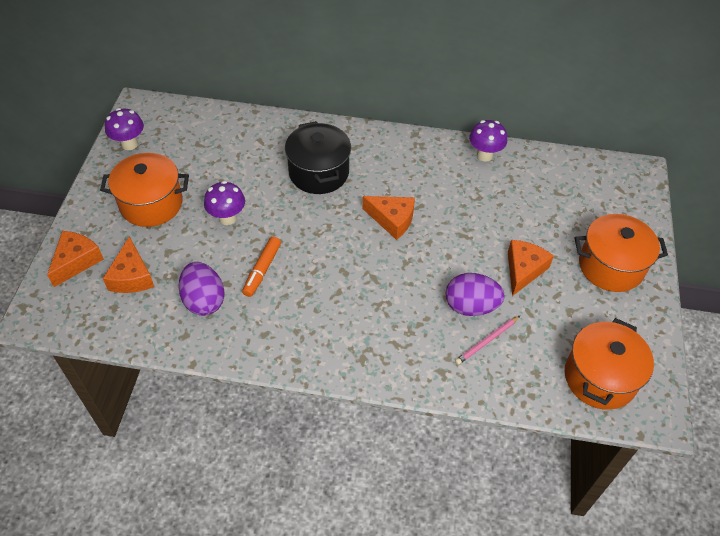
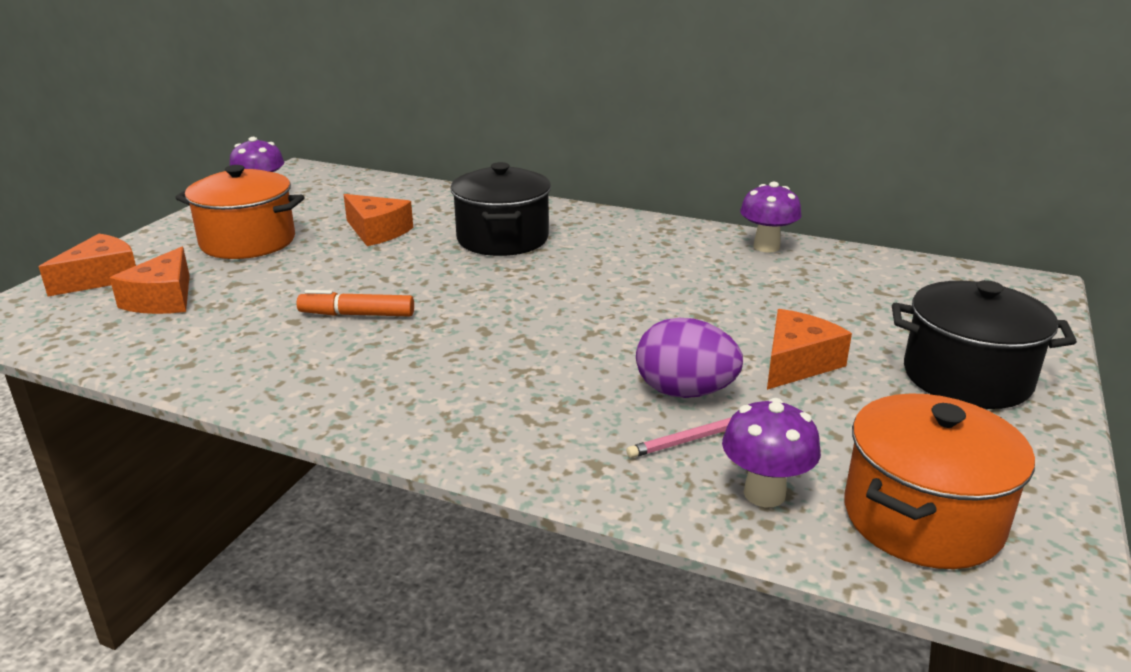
camera: 15 degrees right, 25 degrees down
(204, 300) = (246, 333): purple egg -> none
(227, 218) = (342, 263): purple mushroom -> purple mushroom (764, 494)
(262, 270) = (357, 314): orange marker -> orange marker turned 60 degrees clockwise
(392, 220) = (590, 290): orange cheese -> orange cheese (377, 231)
(610, 266) = (966, 377): orange pot -> black pot

